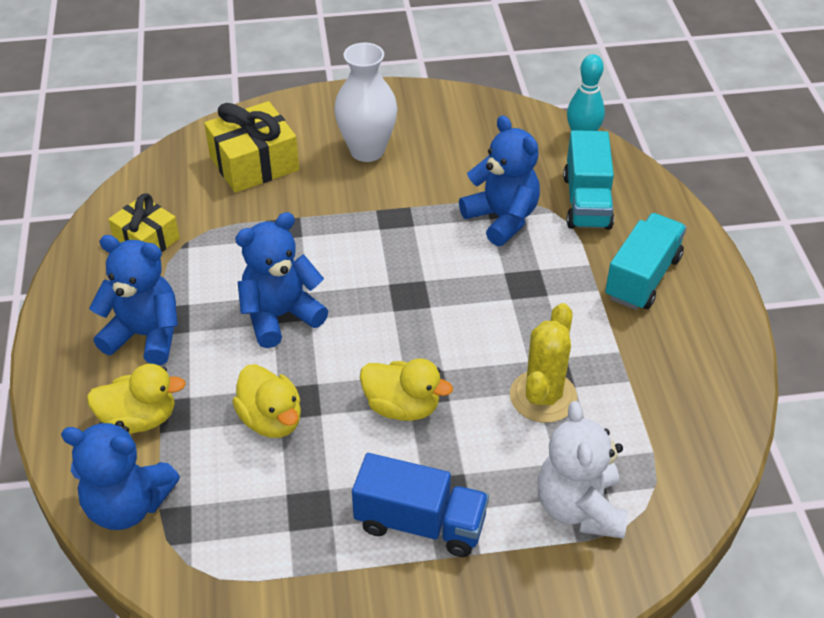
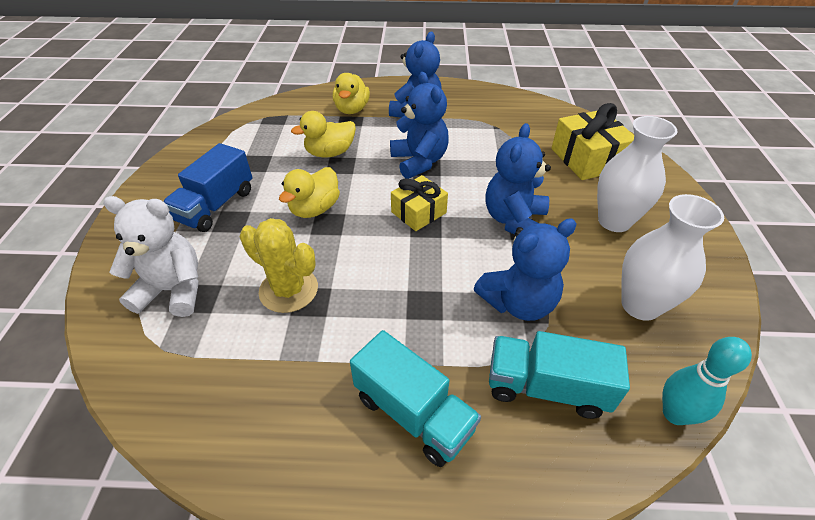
camera: 100 degrees right, 0 degrees up
(128, 505) = (295, 106): blue teddy bear -> blue teddy bear (514, 220)
(147, 240) = (502, 113): yellow gift -> yellow gift (418, 212)
(480, 144) = (640, 305): none -> white vase

